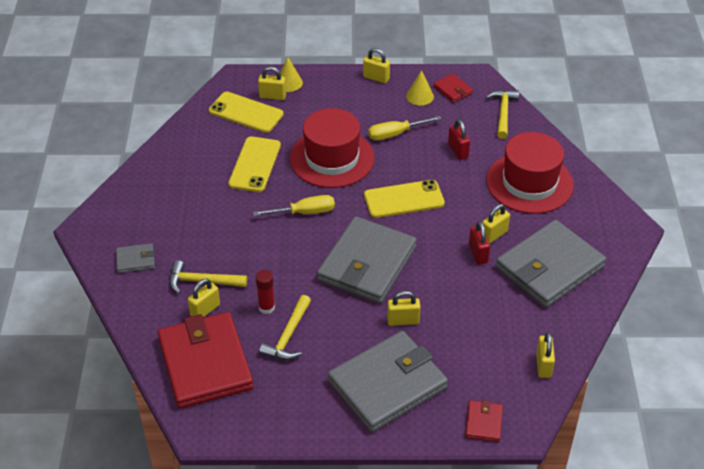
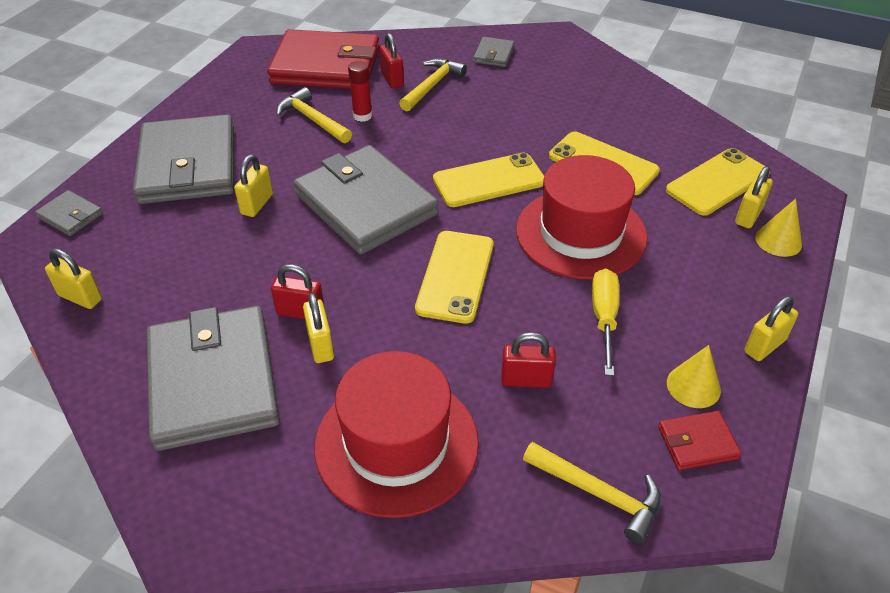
camera: 115 degrees right, 0 degrees up
(205, 310) = (392, 79): yellow padlock -> red padlock
(305, 212) = (489, 181): yellow screwdriver -> yellow phone
(483, 422) = (70, 216): red wallet -> grey wallet

